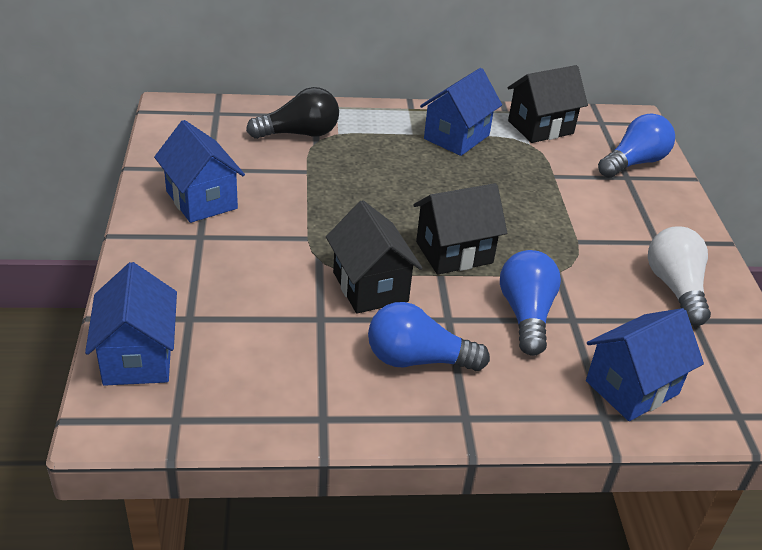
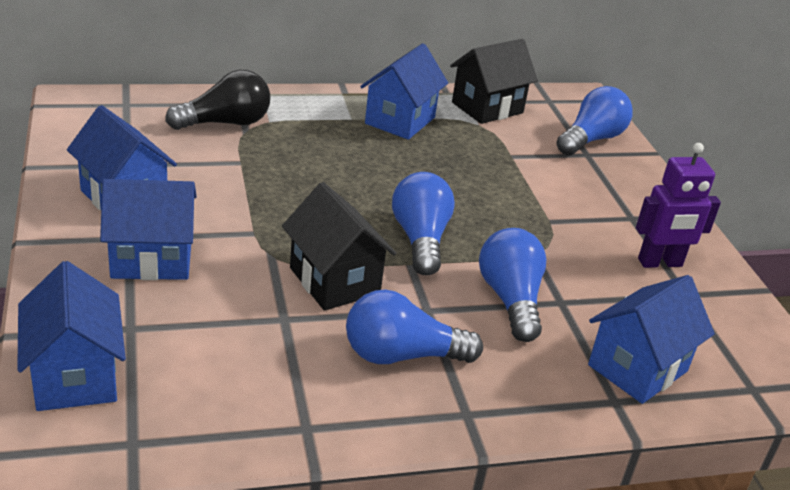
camera: 10 degrees left, 5 degrees down
(216, 257) = (152, 259): none -> blue house
(454, 252) = (420, 239): black house -> blue light bulb
(675, 288) = (660, 263): white light bulb -> purple robot

